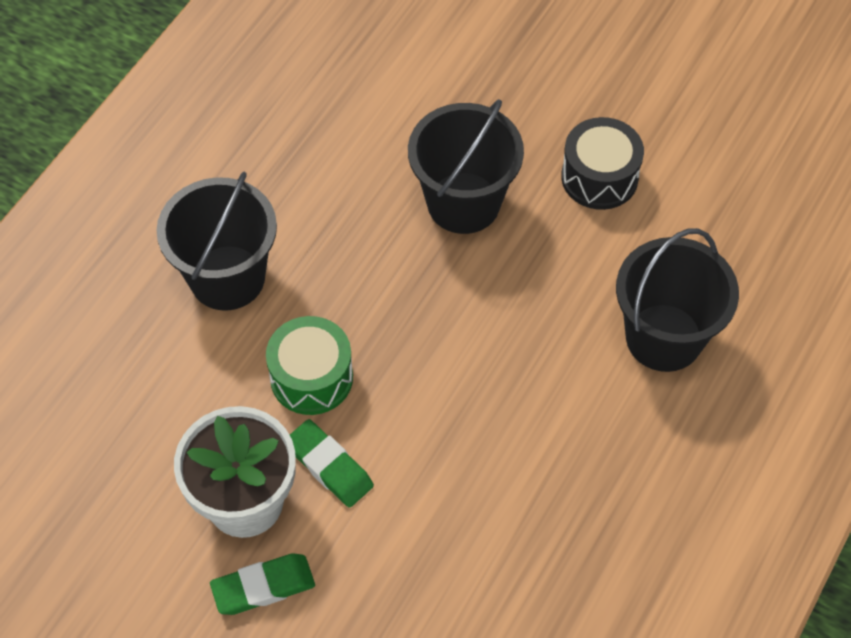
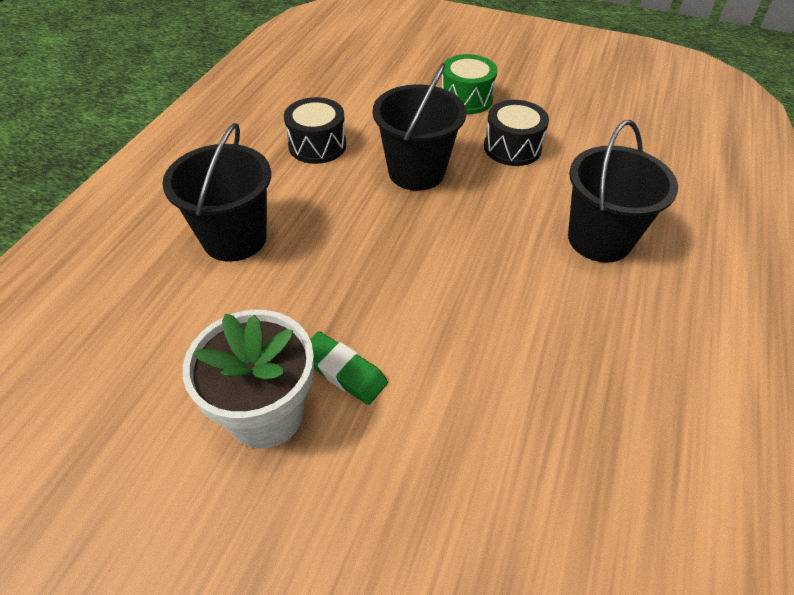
camera: 10 degrees left, 10 degrees down
(263, 587) = (293, 495): green eraser -> none
(311, 377) = (316, 301): green drum -> green drum (466, 99)
(343, 141) = (317, 145): none -> black drum

